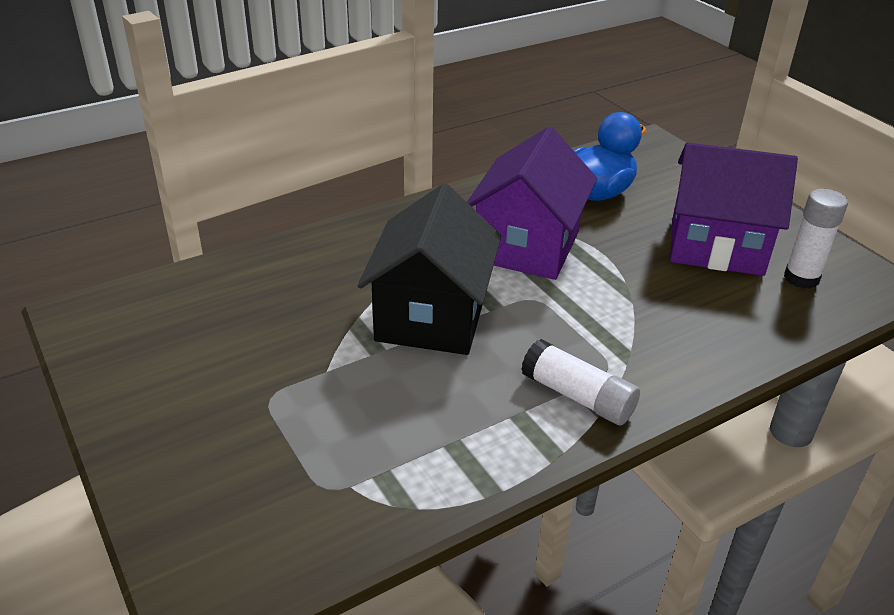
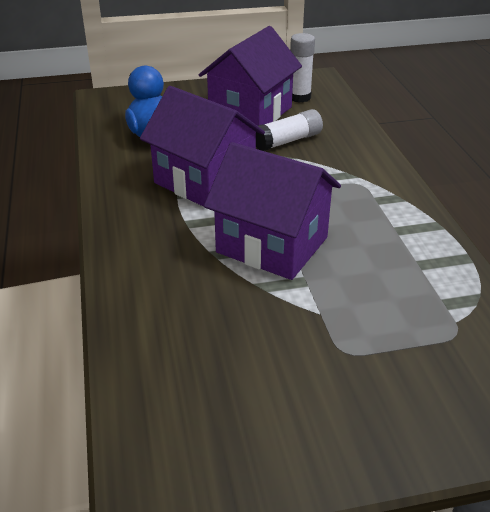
camera: 70 degrees left, 0 degrees up
(431, 316) = (272, 245): black house -> purple house
(577, 396) = (385, 202): white glue stick -> white glue stick (287, 141)

